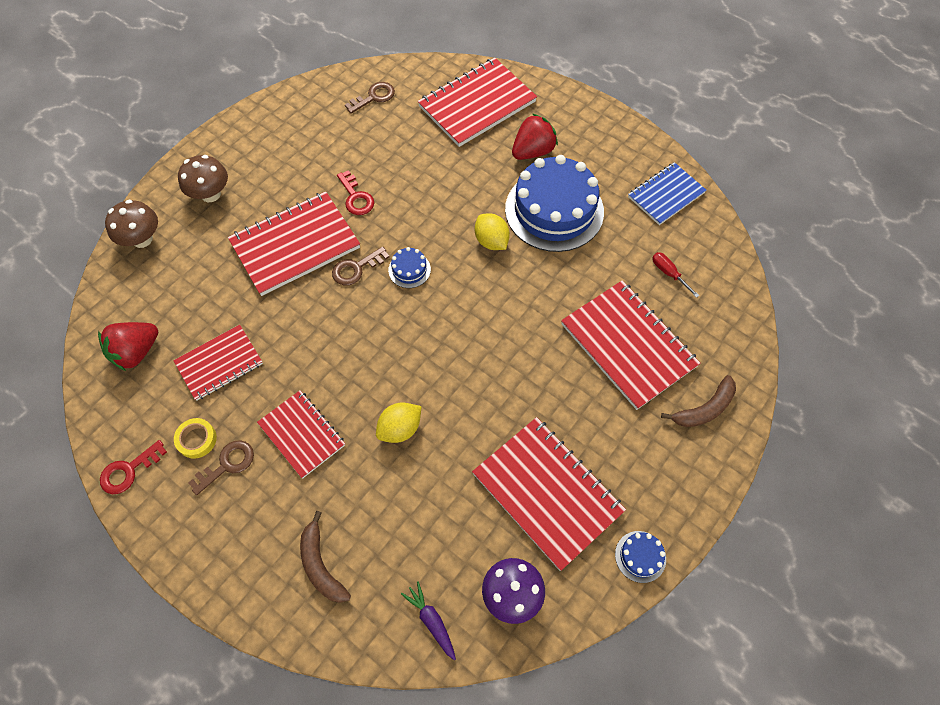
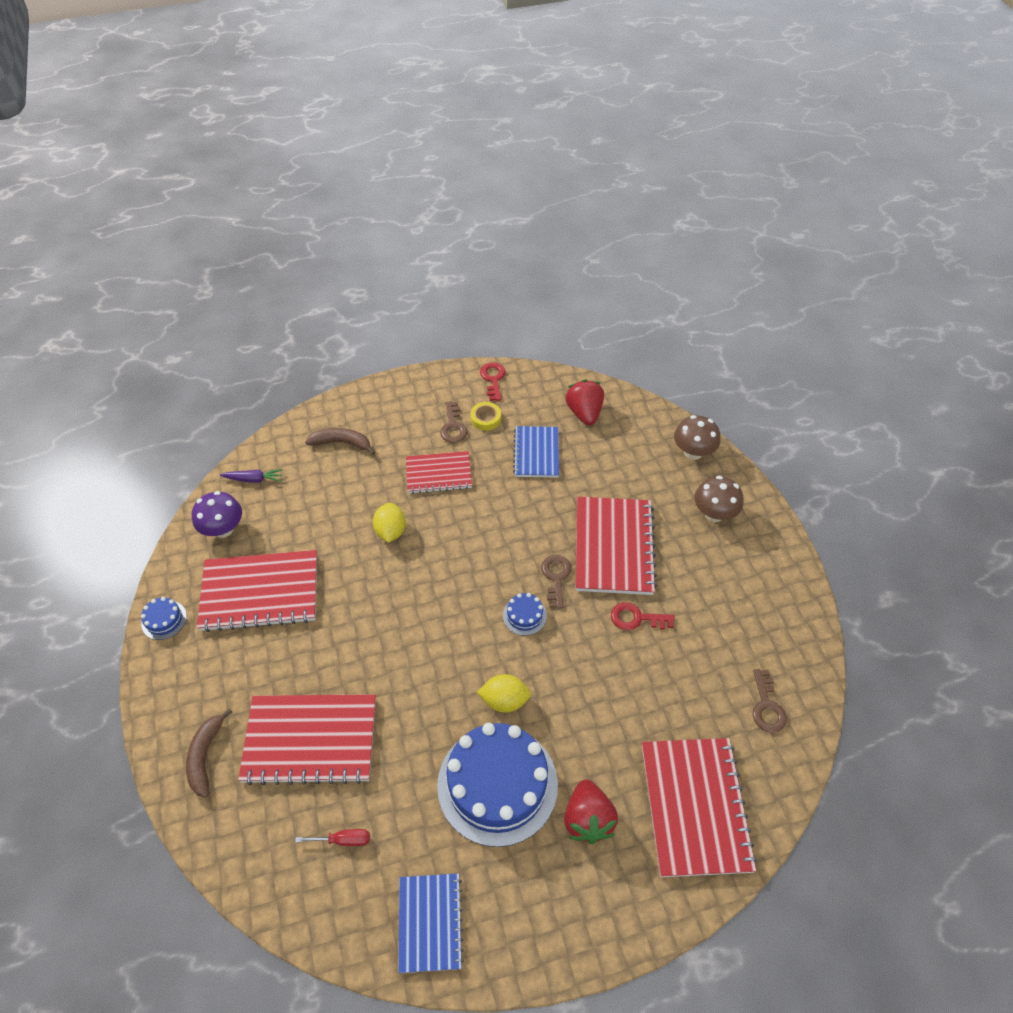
camera: 125 degrees right, 10 degrees down
(219, 363) = (536, 453): red notebook -> blue notebook

